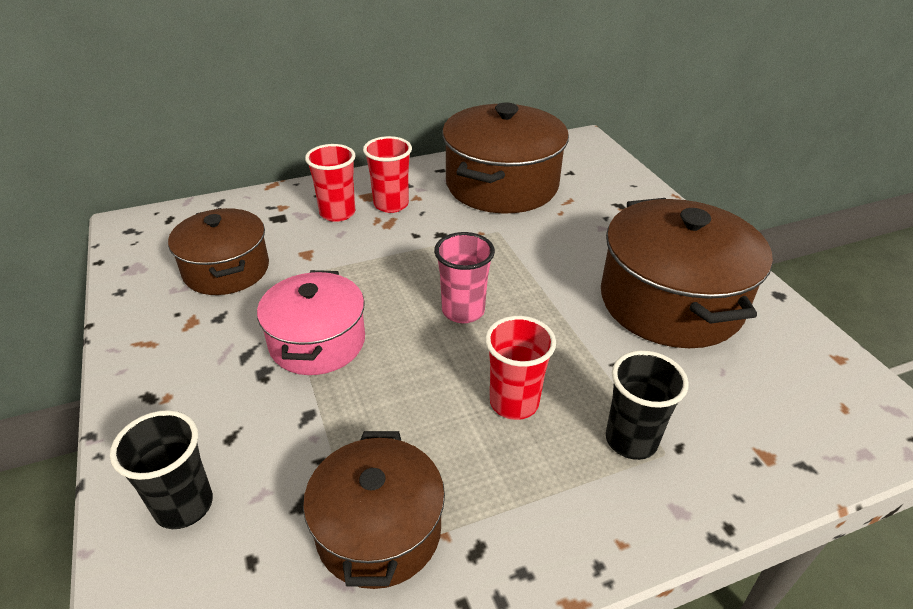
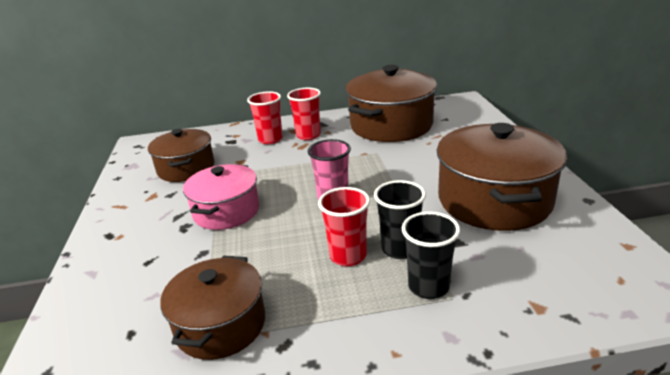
camera: 15 degrees right, 10 degrees down
(184, 505) = (103, 297): black cup -> black cup (400, 249)

